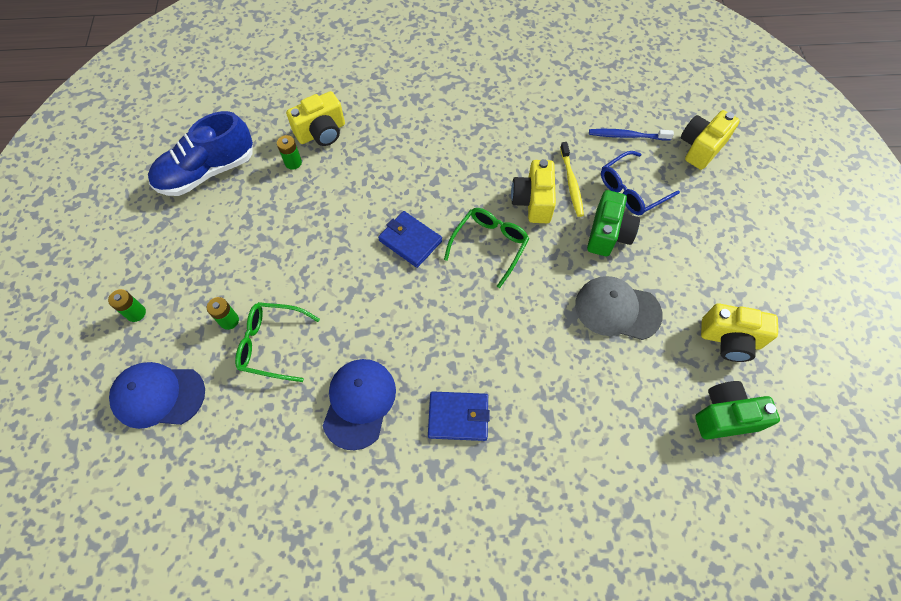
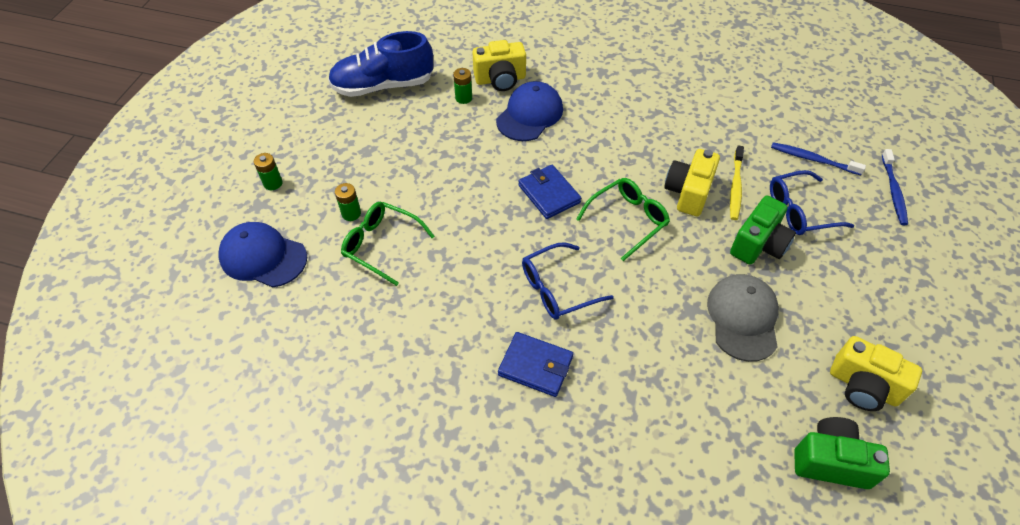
camera: 20 degrees right, 10 degrees down
(359, 403) = (442, 322): blue cap -> blue cap (530, 115)
(451, 334) = (557, 289): none -> blue glasses
(617, 309) = (743, 318): grey cap -> grey cap turned 60 degrees clockwise
(700, 148) = (893, 191): yellow camera -> blue toothbrush

